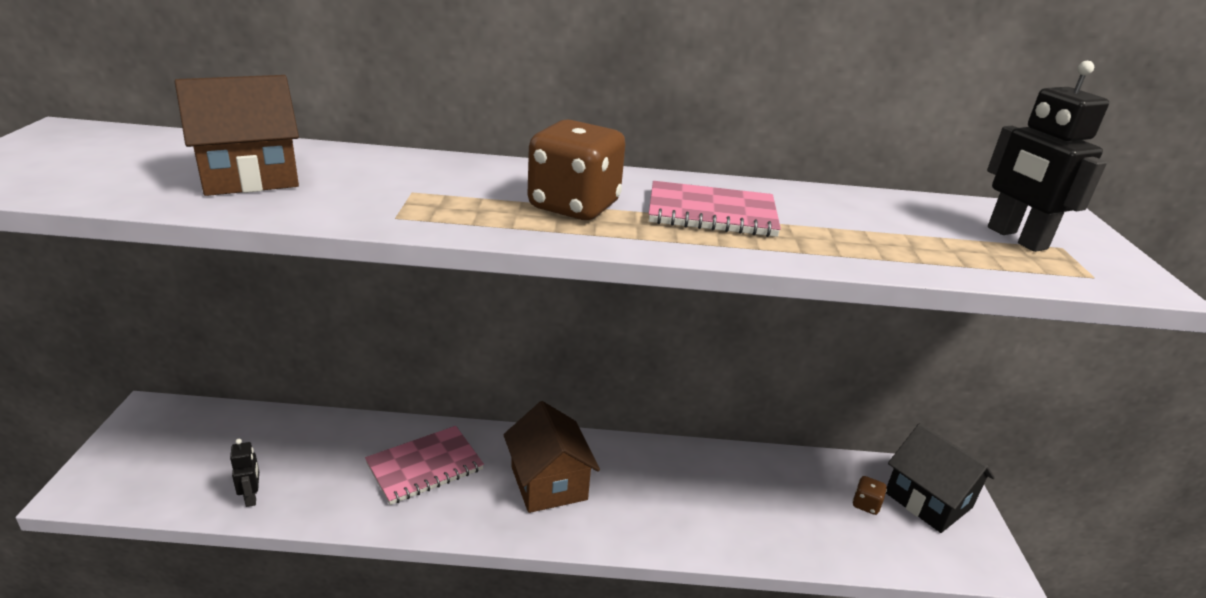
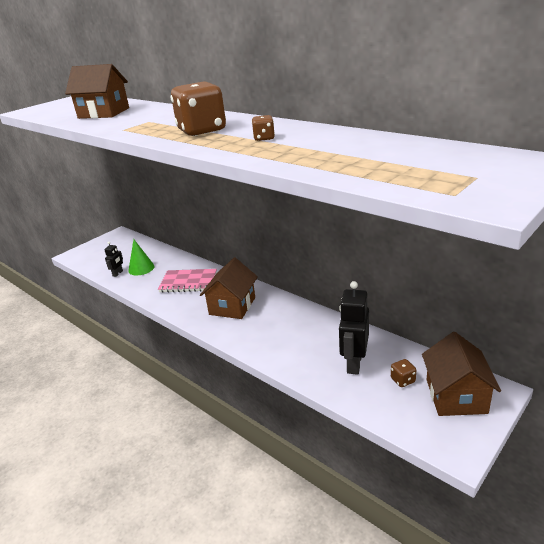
camera: 45 degrees right, 0 degrees up
(294, 469) = (141, 268): none -> green cone
(711, 213) = (264, 138): pink notebook -> brown dice
(928, 500) = (456, 396): black house -> brown house
(1016, 238) = (447, 168): black robot -> black robot (354, 363)

